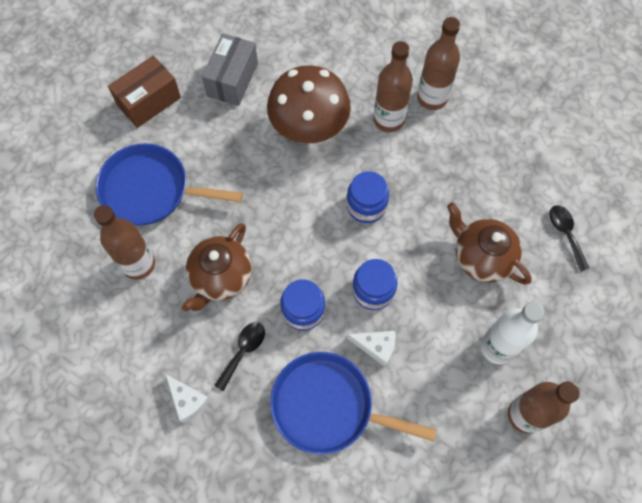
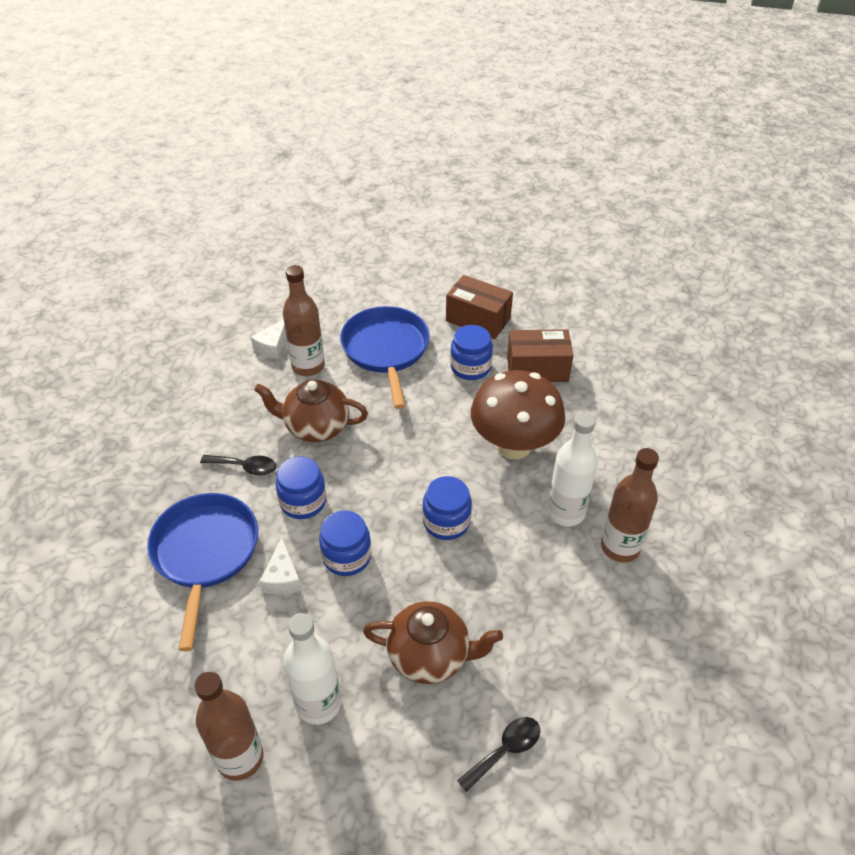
camera: 70 degrees right, 20 degrees down
(188, 400) = (185, 441): white cheese -> white cheese (273, 346)
(206, 129) = (470, 367): none -> blue jar
(232, 79) = (537, 369): grey box -> brown box
(388, 120) = (565, 512): brown bottle -> white bottle
(481, 257) = (430, 656): brown teapot -> brown teapot turned 75 degrees clockwise

